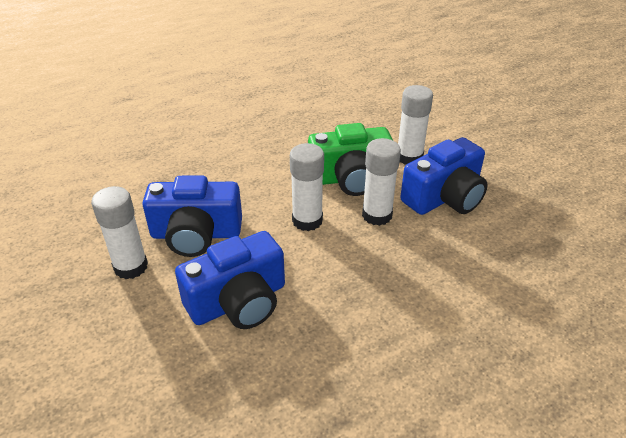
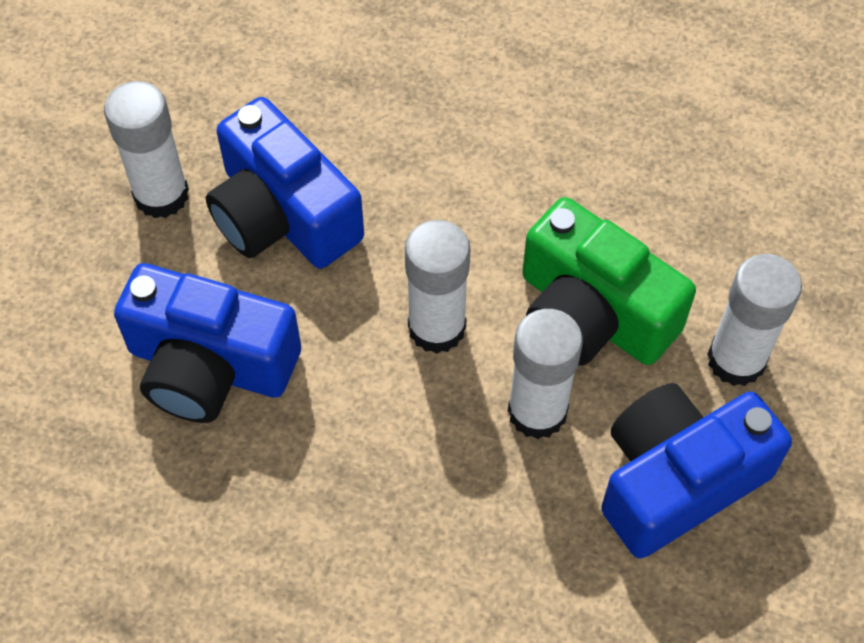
camera: 50 degrees right, 20 degrees up
(444, 197) = (677, 480): blue camera -> blue camera turned 135 degrees clockwise

